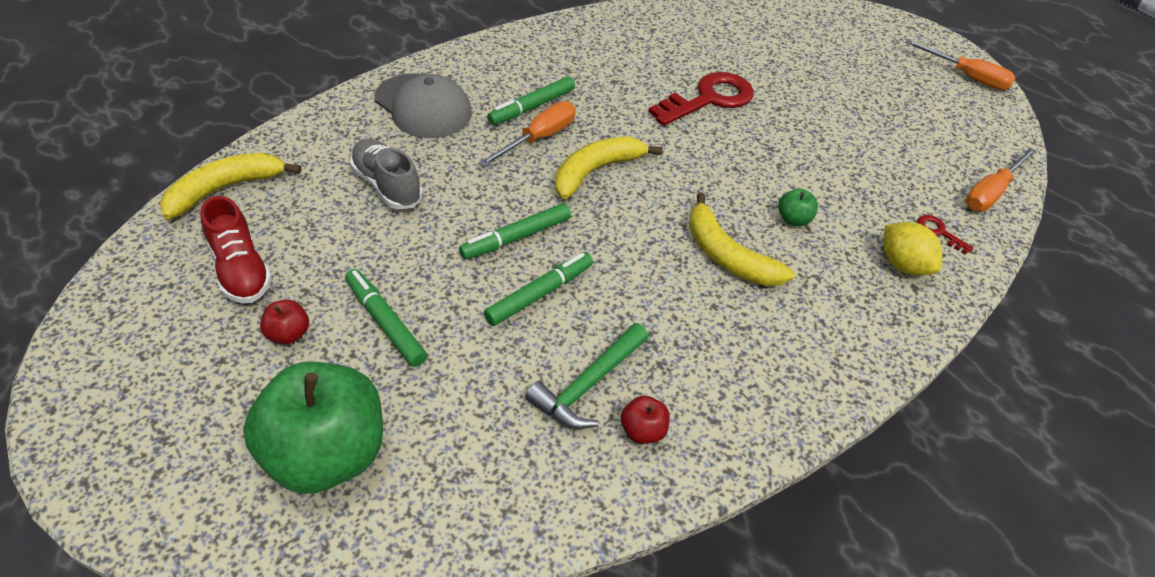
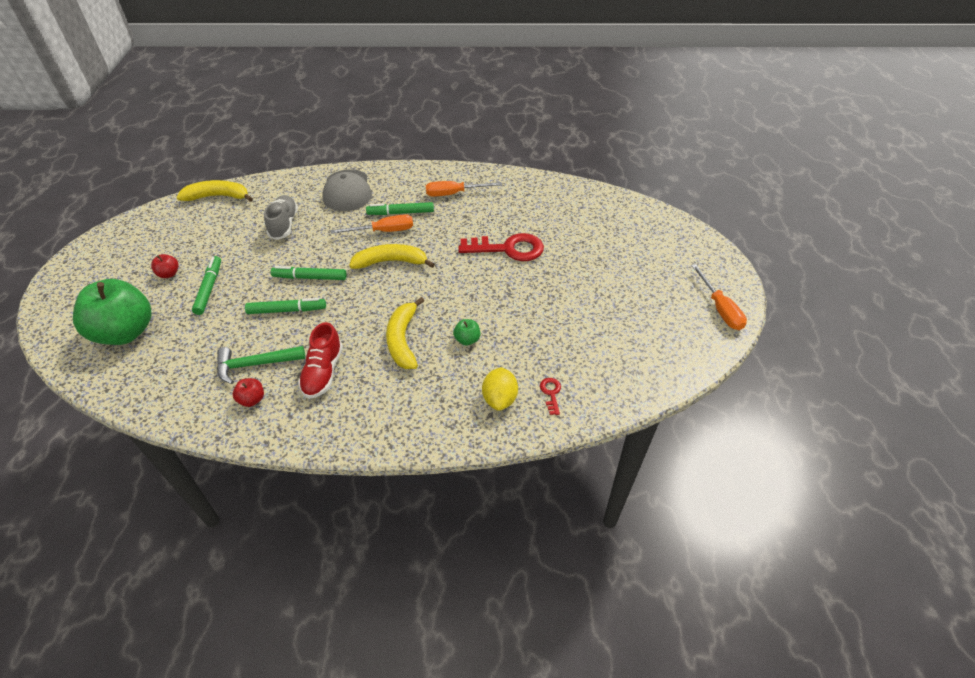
camera: 40 degrees right, 0 degrees up
(241, 270) = (183, 236): red shoe -> red shoe (323, 372)
(990, 192) = (625, 389): orange screwdriver -> orange screwdriver (454, 194)

